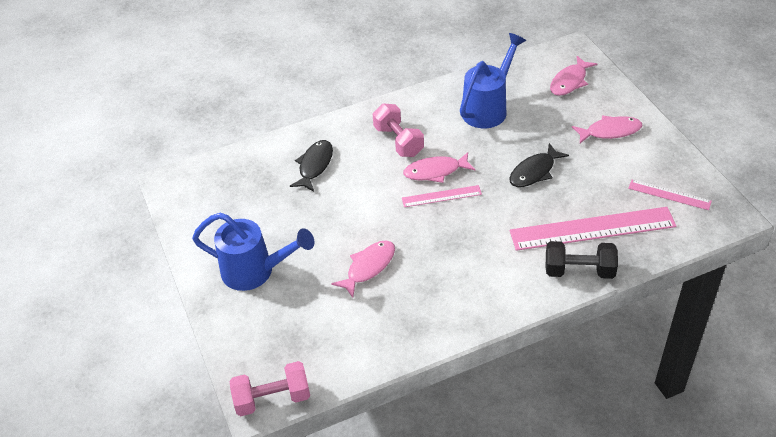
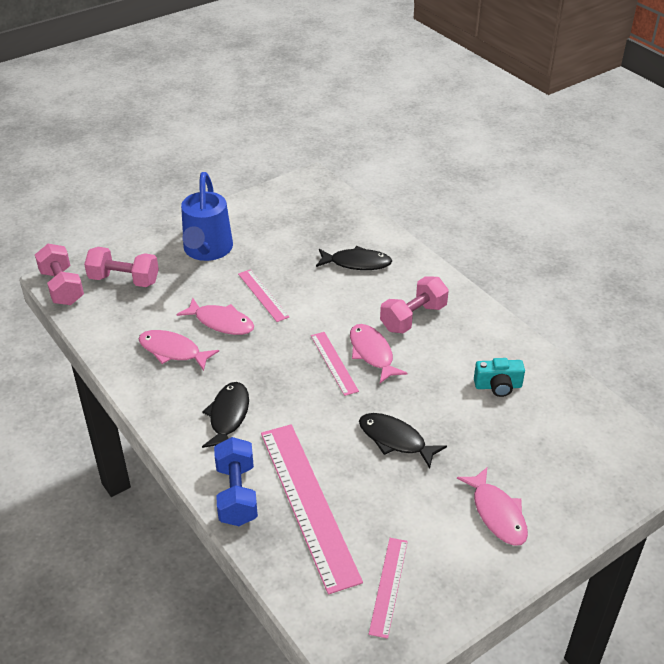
camera: 75 degrees right, 5 degrees down
(279, 342) = (124, 280): none -> pink dumbbell
(338, 234) = (263, 295): none -> pink ruler
(488, 108) = (498, 386): blue watering can -> turquoise camera
(491, 270) = (228, 416): none -> black fish
(570, 81) = (586, 463): pink fish -> pink fish (173, 351)
(579, 271) = (237, 494): black dumbbell -> blue dumbbell

